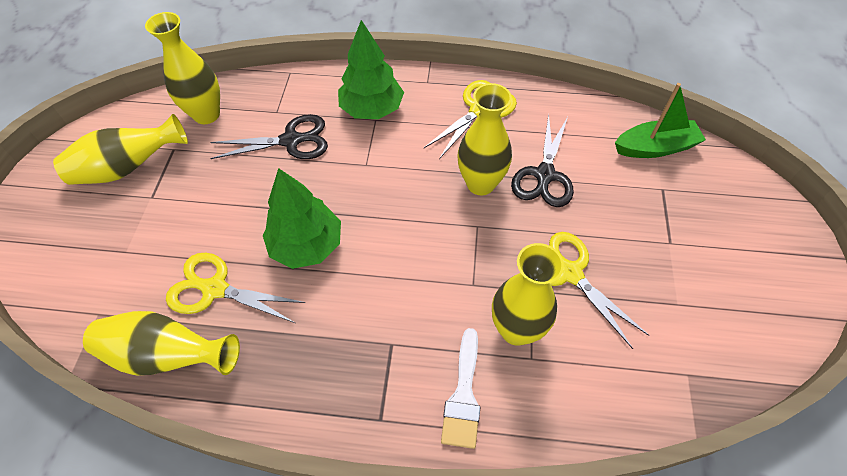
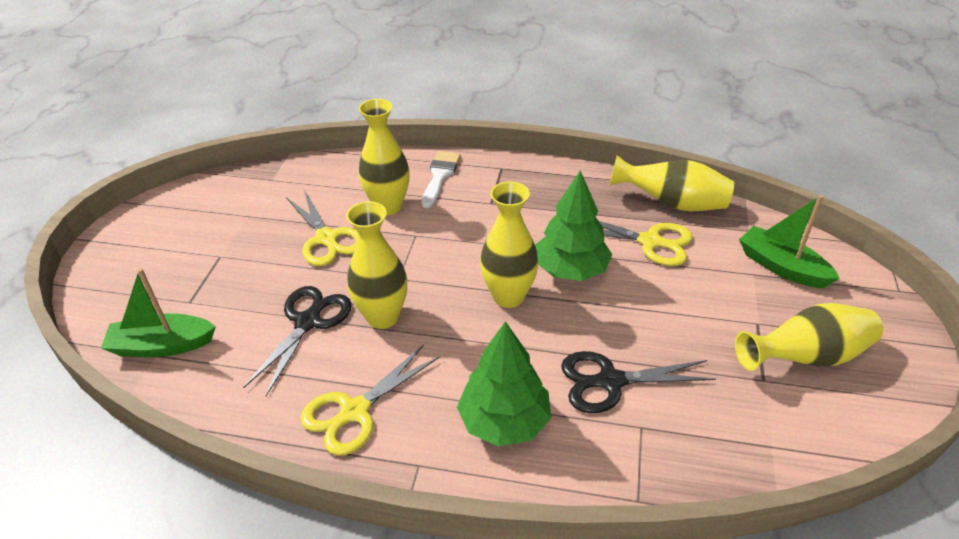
camera: 175 degrees left, 15 degrees down
(92, 262) = (781, 267): none -> green boat
(206, 114) = (741, 428): yellow vase -> yellow vase (508, 296)

